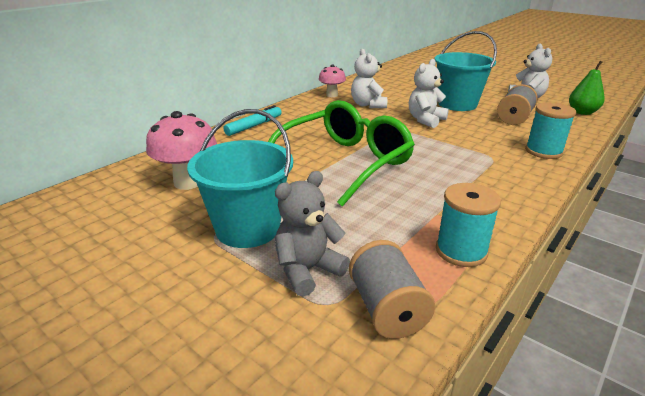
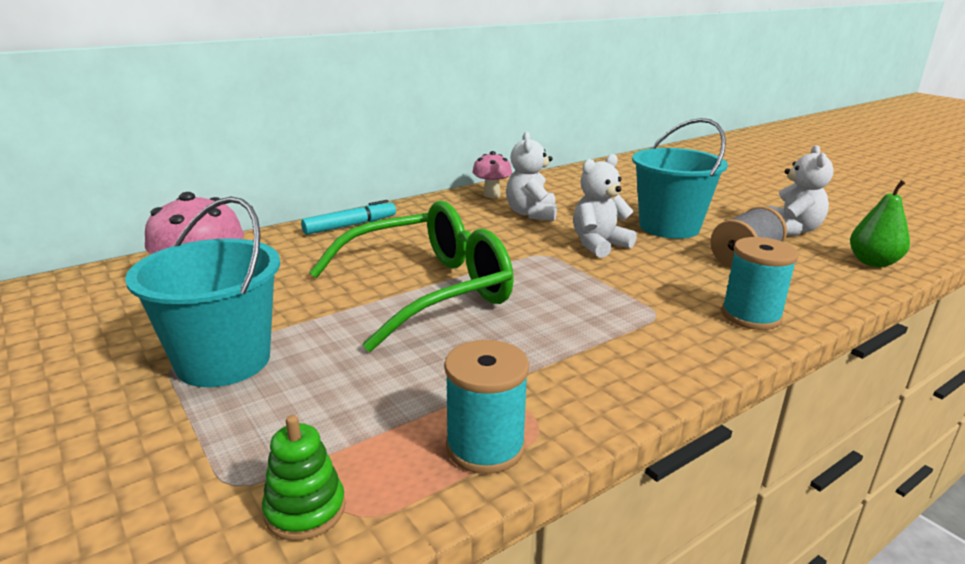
camera: 15 degrees right, 5 degrees down
(307, 270) = (248, 432): grey teddy bear -> none
(387, 309) = (305, 510): grey spool -> green stacking toy

